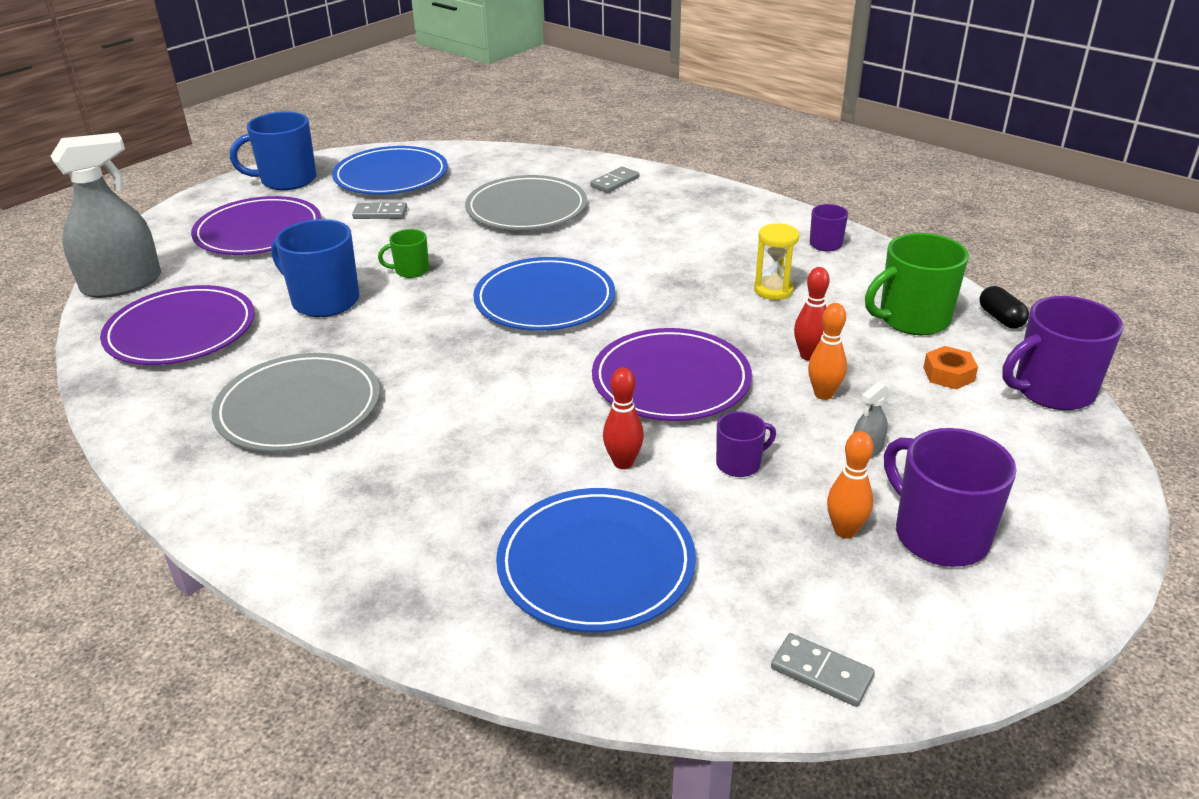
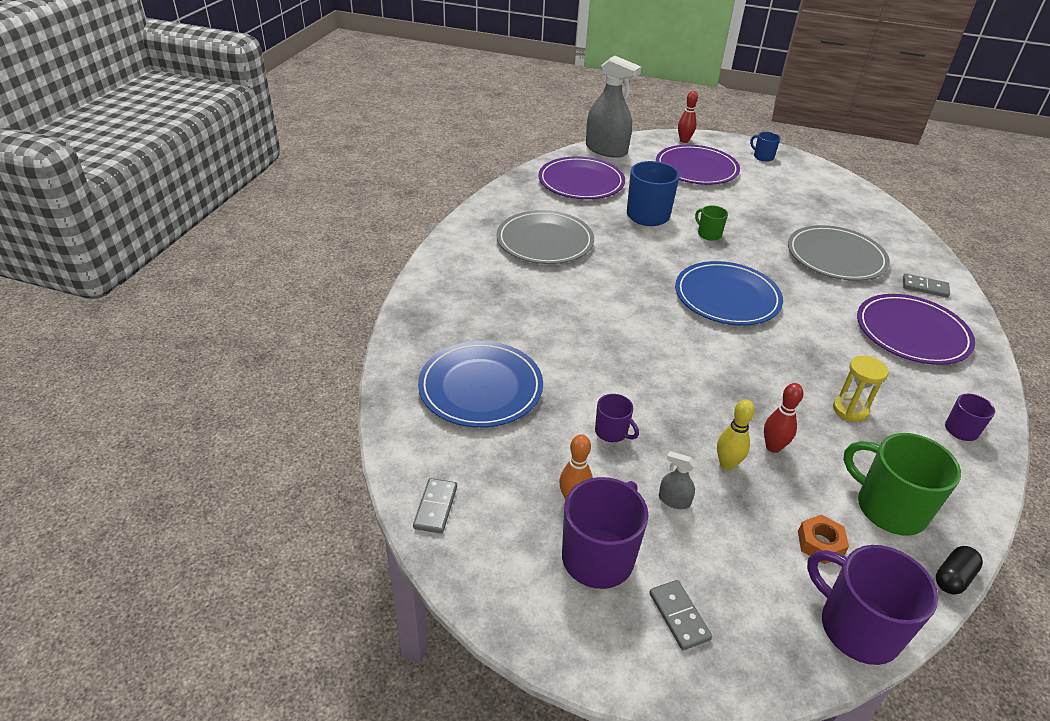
camera: 65 degrees right, 5 degrees up
(287, 180) = (763, 157): blue mug -> blue mug, size x0.53
(380, 213) = (762, 201): grey domino -> grey domino (679, 616)
(391, 176) = (813, 190): blue plate -> none
(623, 463) = (577, 377): red bowling pin -> red bowling pin (684, 140)
(671, 380) = (681, 378): purple plate -> purple plate (912, 333)
(823, 394) = (727, 464): orange bowling pin -> yellow bowling pin

